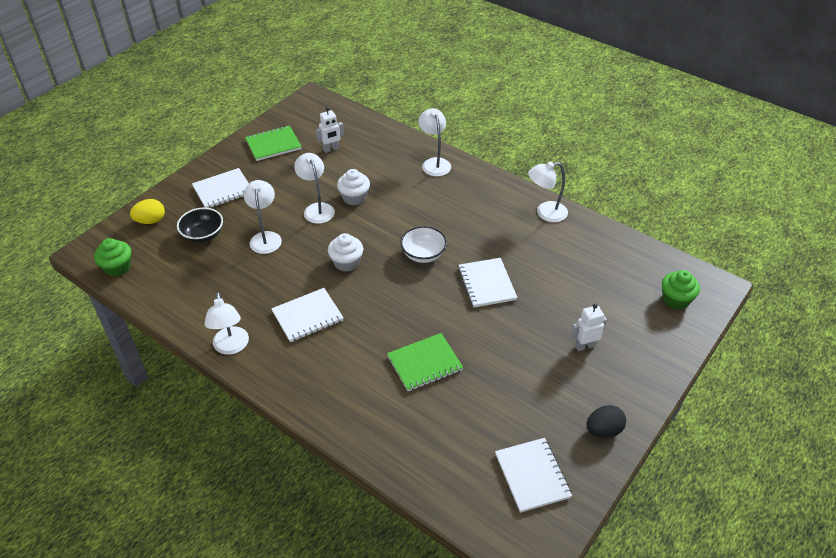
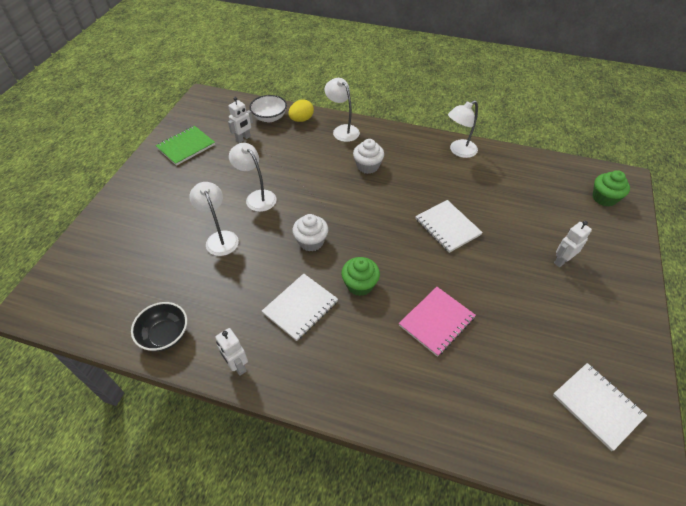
camera: 20 degrees left, 5 degrees up
(118, 267) = (72, 313): green cupcake -> green cupcake (360, 285)
(150, 221) = (90, 252): yellow egg -> yellow egg (301, 119)
(203, 235) = (154, 252): black bowl -> black bowl (165, 335)
(223, 190) = (155, 201): white notebook -> none
(231, 347) = (237, 366): white lamp -> white robot
(354, 197) = (287, 178): white cupcake -> white cupcake (367, 166)
(423, 254) = (377, 215): white bowl -> white bowl (269, 117)
(424, 363) = (436, 321): green notebook -> pink notebook
(603, 430) = (626, 337): black egg -> none

